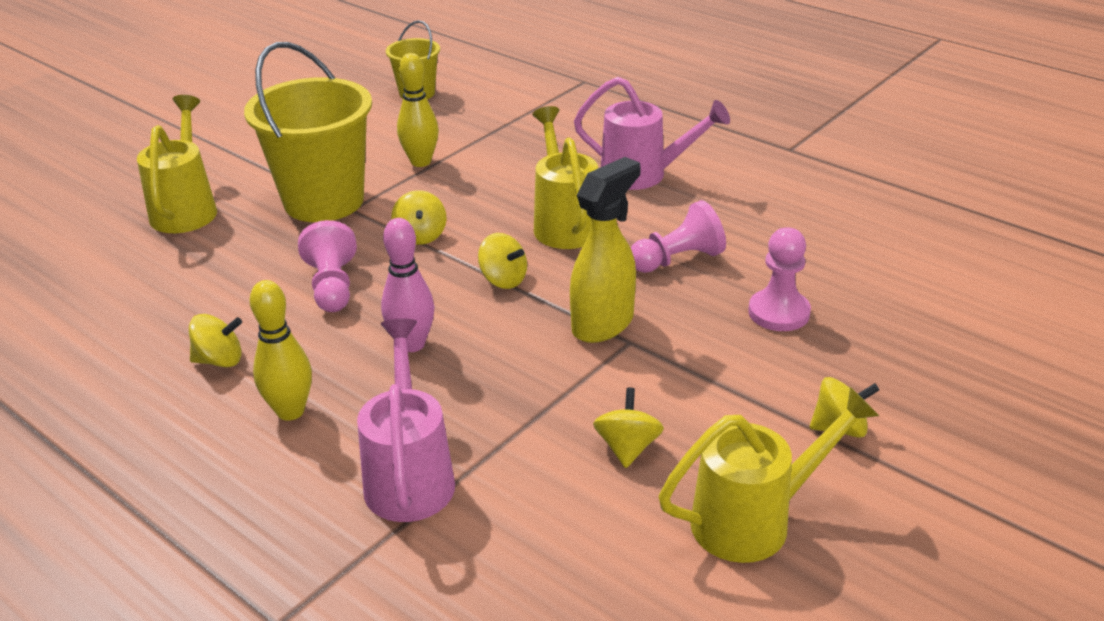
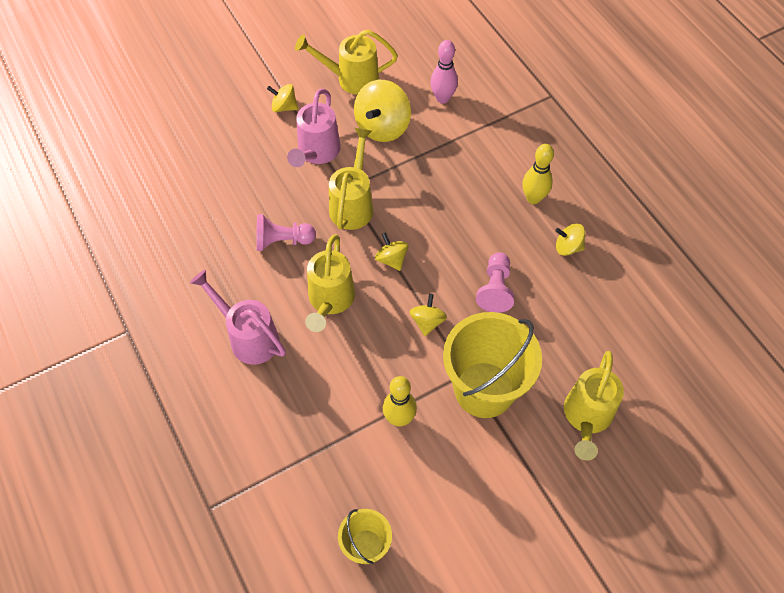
camera: 160 degrees left, 25 degrees up
(409, 476) = (484, 143): pink watering can -> pink watering can (317, 152)
(412, 344) = (461, 224): pink bowling pin -> pink bowling pin (442, 98)
(603, 324) = (353, 204): yellow spray bottle -> yellow watering can
(627, 448) = (382, 127): yellow spinning top -> yellow spinning top, size x1.82
(778, 313) = (257, 181): pink pawn -> none

